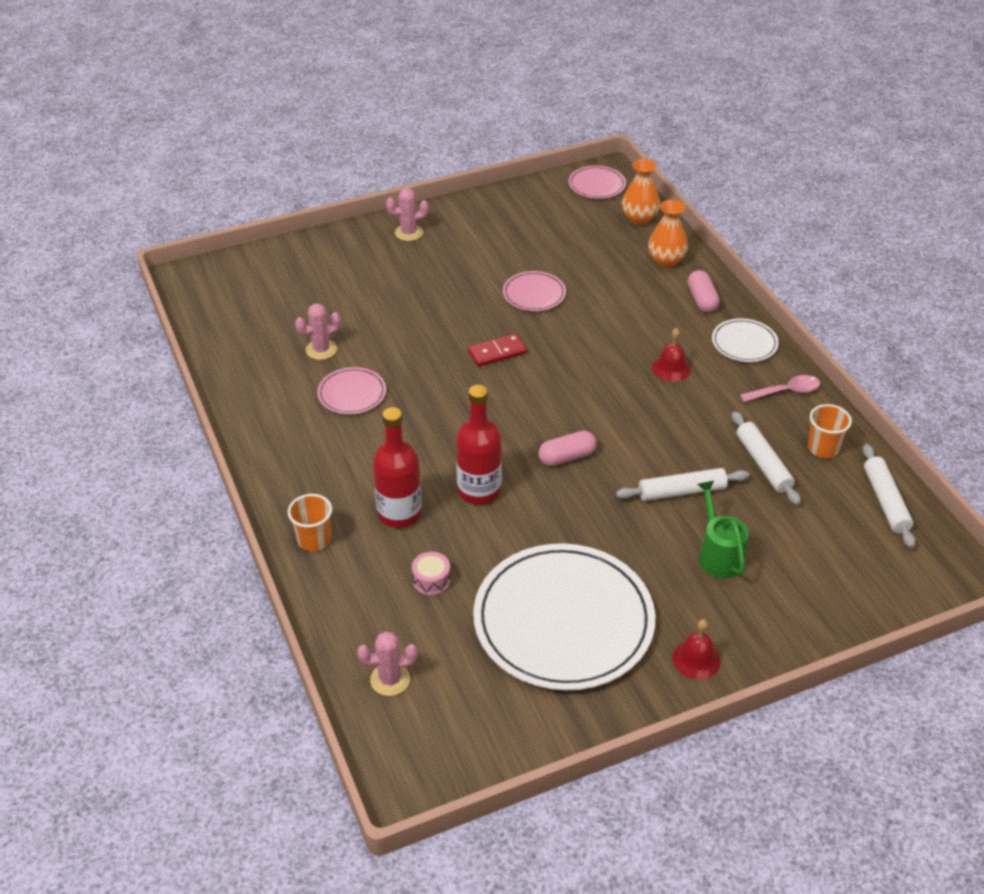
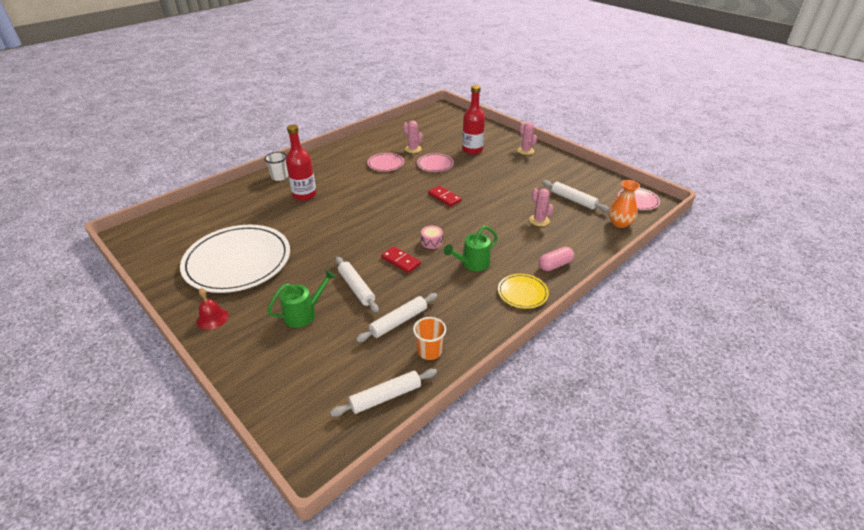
camera: 70 degrees right, 5 degrees down
(314, 540) = (279, 177): orange cup -> white cup
(390, 679) = (192, 216): pink cactus -> pink cactus (539, 220)
(431, 580) = (260, 214): pink drum -> pink drum (431, 242)
(479, 490) = (329, 214): red bottle -> red bottle (472, 150)
(534, 294) = (506, 199): pink plate -> pink plate (435, 164)
(567, 457) = (368, 238): pink capsule -> none
(568, 236) = (573, 200): none -> white rolling pin
(638, 435) = (400, 261): none -> red domino
(666, 260) = (584, 242): orange vase -> none
(671, 368) = (472, 263): red bell -> green watering can
(744, 343) = (522, 292): white plate -> yellow plate
(785, 391) = (482, 322): pink spoon -> none

